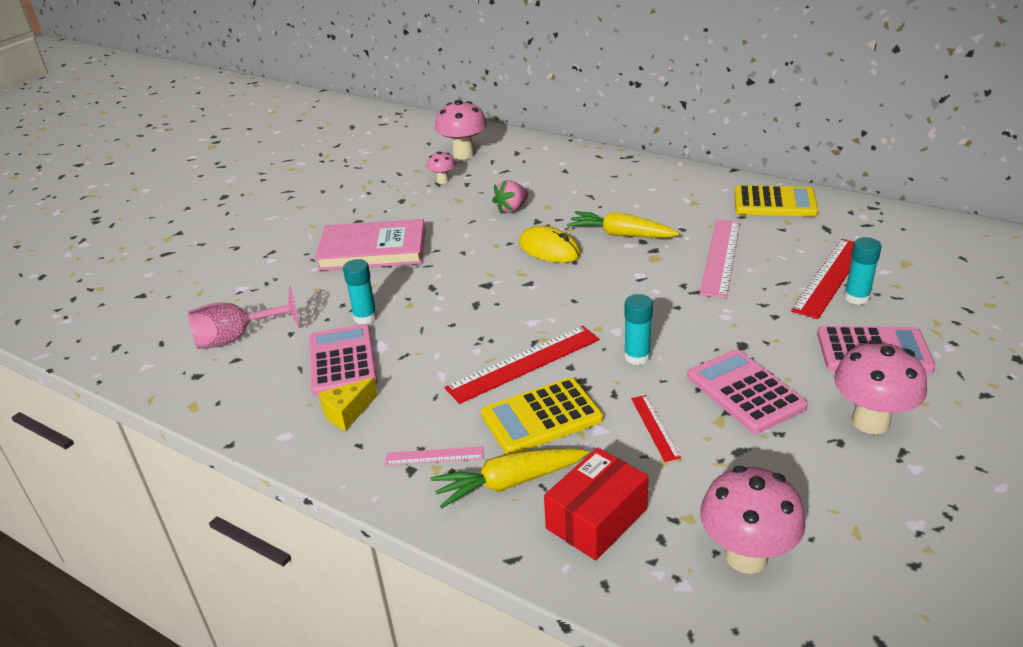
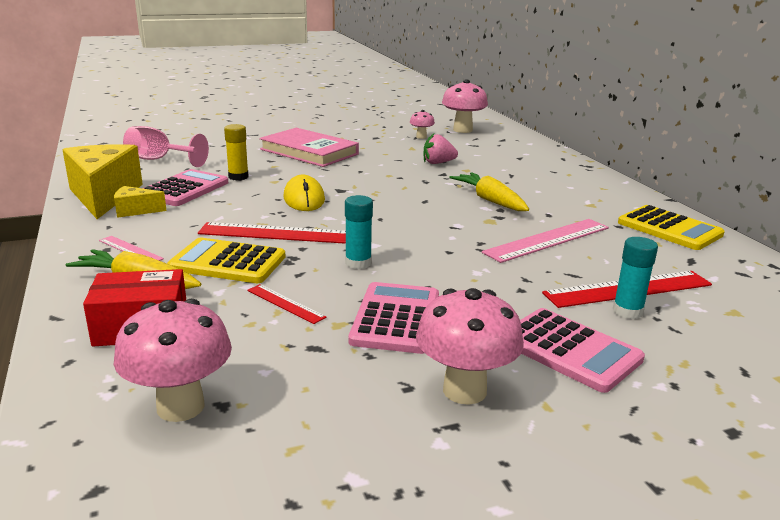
camera: 35 degrees right, 10 degrees down
(275, 414) = (103, 195): none -> yellow cheese
(365, 317) = (238, 177): turquoise glue stick -> yellow glue stick
(549, 249) = (420, 189): yellow mouse -> yellow mouse (304, 198)
(655, 427) = (285, 303): red ruler -> red ruler turned 75 degrees counterclockwise

